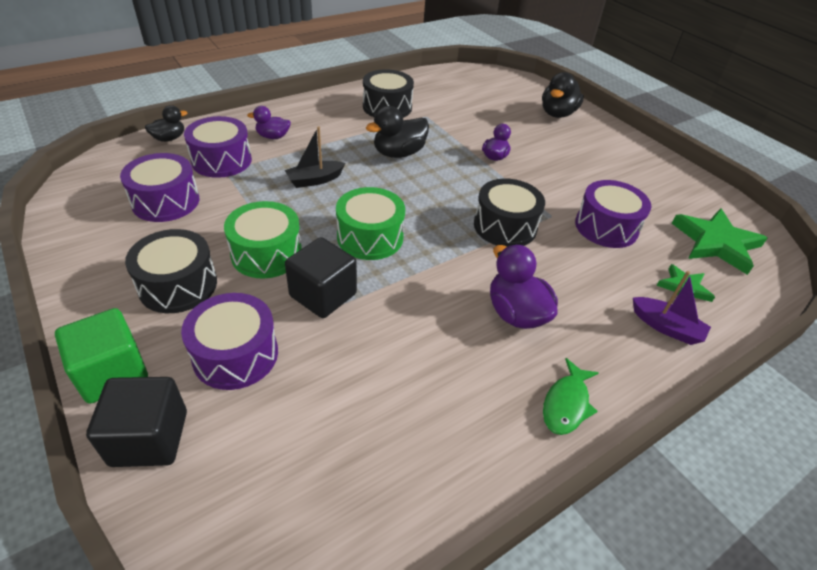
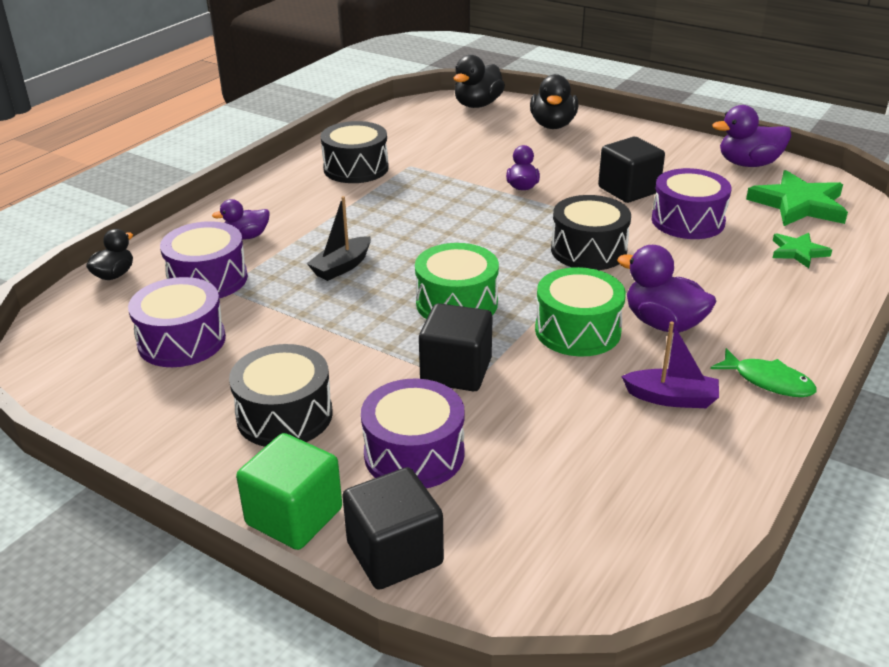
camera: 20 degrees left, 10 degrees down
(266, 254) = (356, 354): green drum -> green drum (577, 330)
(398, 153) = (413, 212): black duck -> black duck (477, 105)
(566, 404) = (768, 381): green fish -> green fish turned 60 degrees counterclockwise
(576, 185) = (628, 190): none -> black cube
(666, 327) = (807, 290): purple boat -> purple boat (671, 398)
(696, 192) = (748, 164): none -> purple duck

